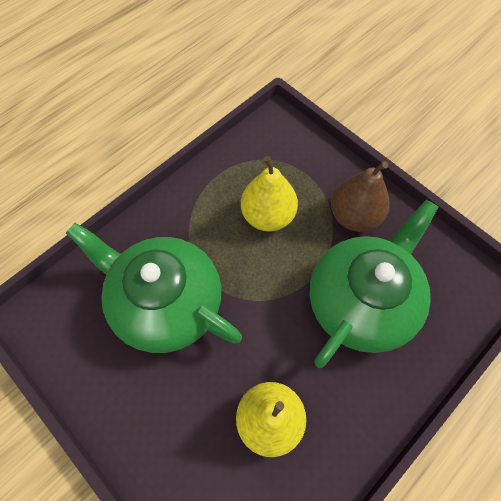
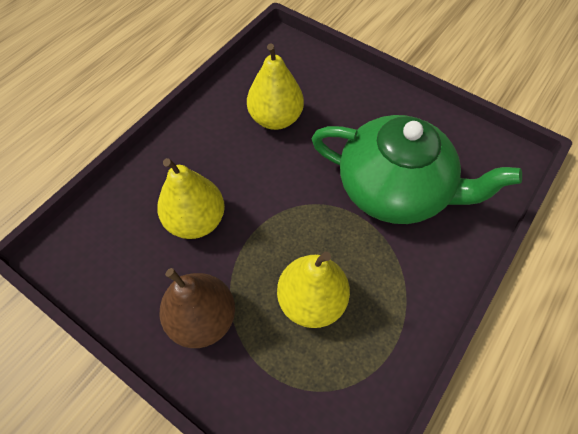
camera: 170 degrees right, 5 degrees down
(362, 300) = (196, 220): green teapot -> yellow pear

